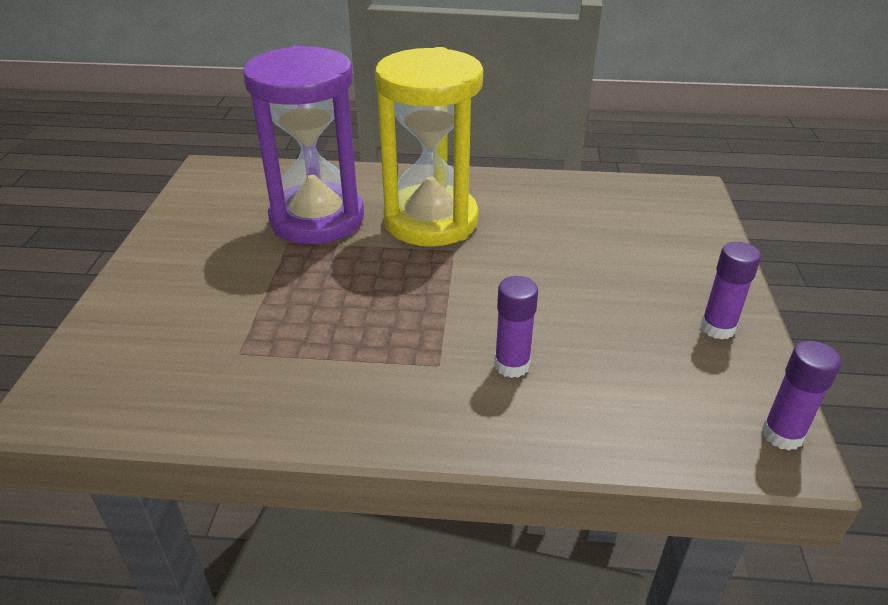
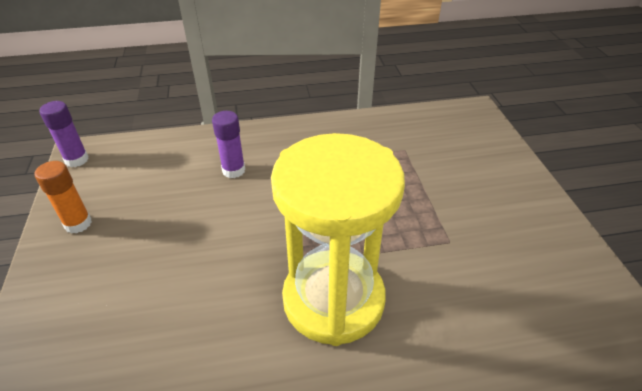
camera: 165 degrees right, 5 degrees up
(317, 219) = (447, 277): purple hourglass -> none
(717, 328) = (78, 224): purple glue stick -> orange glue stick

